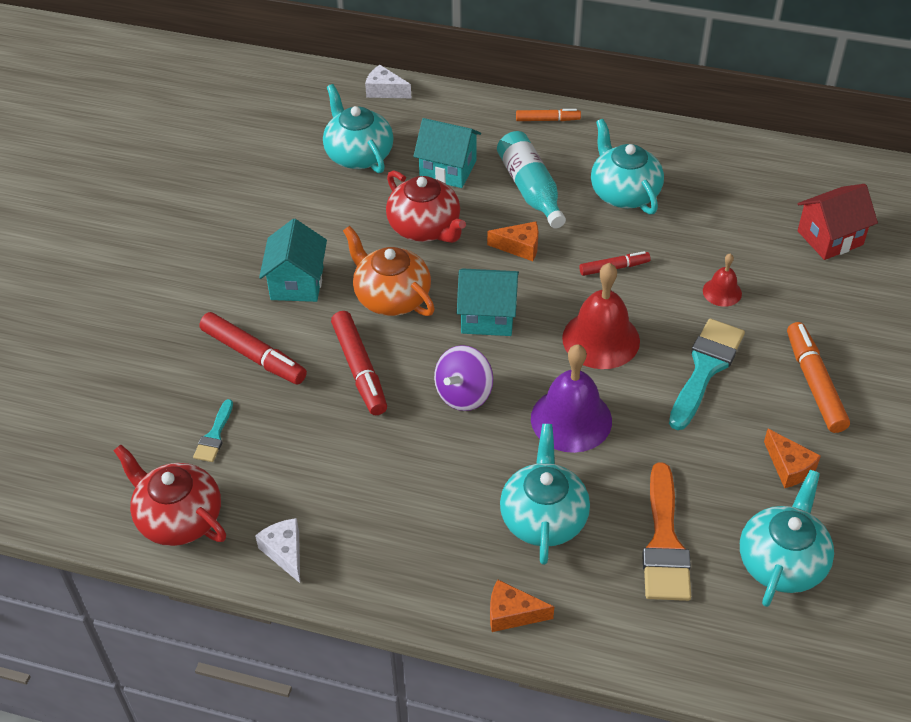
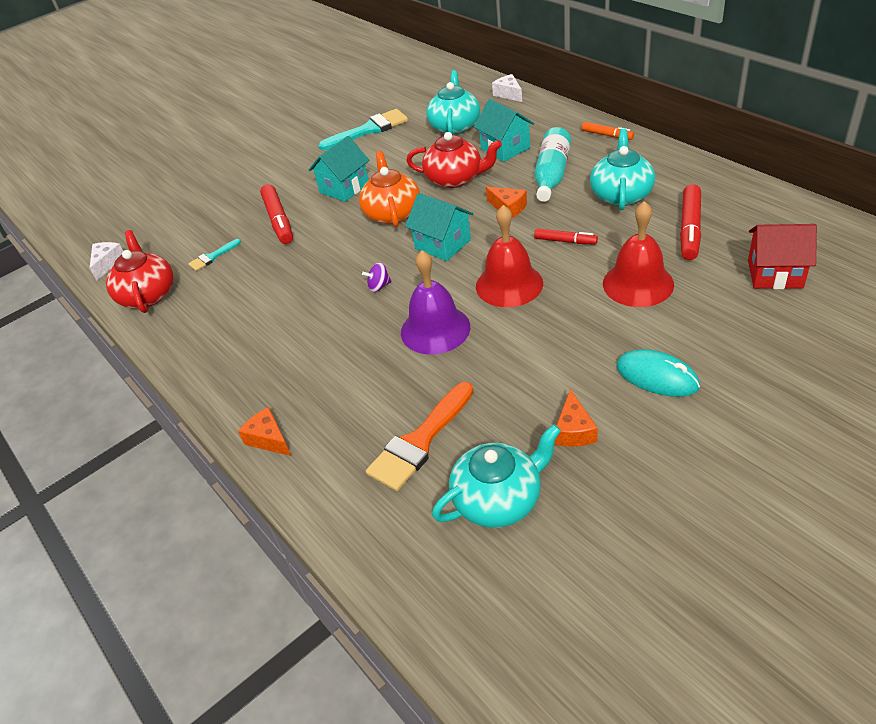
camera: 40 degrees right, 5 degrees down
(285, 552) = (180, 338): white cheese -> white cheese (107, 263)
(359, 369) = (330, 249): red marker -> red marker (690, 229)
(425, 228) = (455, 179): red teapot -> red teapot turned 75 degrees counterclockwise
(463, 394) = (379, 286): purple spinning top -> purple spinning top, size x0.57
(543, 517) = (352, 386): turquoise teapot -> none
(705, 368) = (571, 332): turquoise brush -> turquoise brush (369, 130)
(722, 292) = (638, 283): red bell -> red bell, size x1.93
(814, 383) = (657, 377): orange marker -> turquoise mouse

